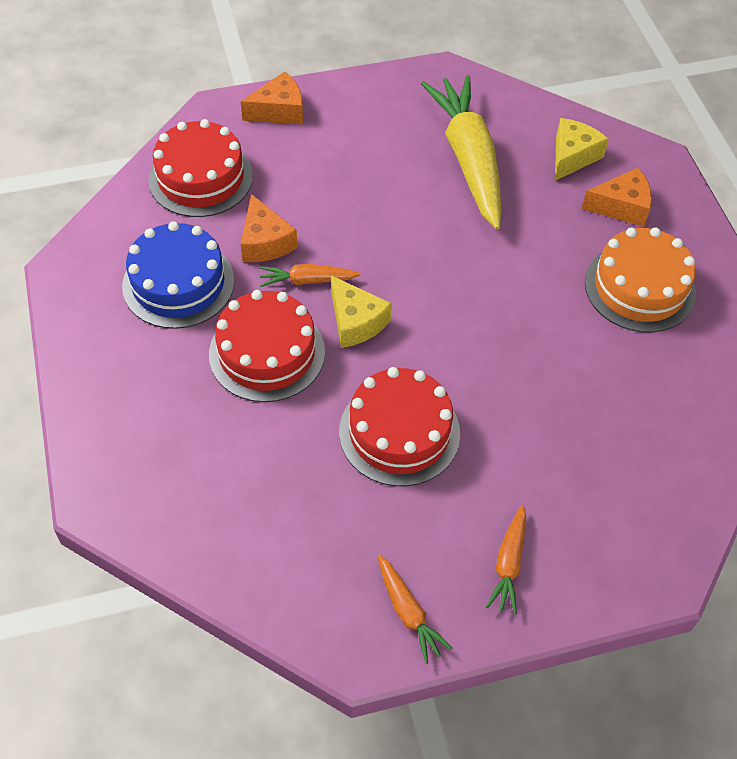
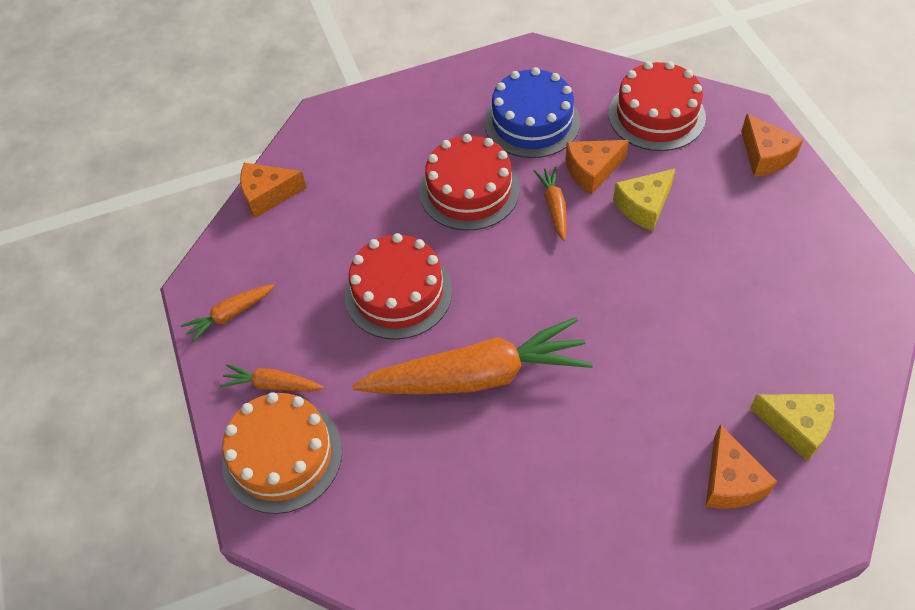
camera: 90 degrees right, 0 degrees up
(224, 570) = (268, 195): none -> orange cheese
(355, 322) = (514, 248): yellow cheese -> yellow cheese (644, 206)
(468, 159) = (754, 322): yellow carrot -> none
(510, 370) = (478, 376): none -> orange carrot
(639, 287) = (610, 500): orange cake -> orange cake (282, 456)

